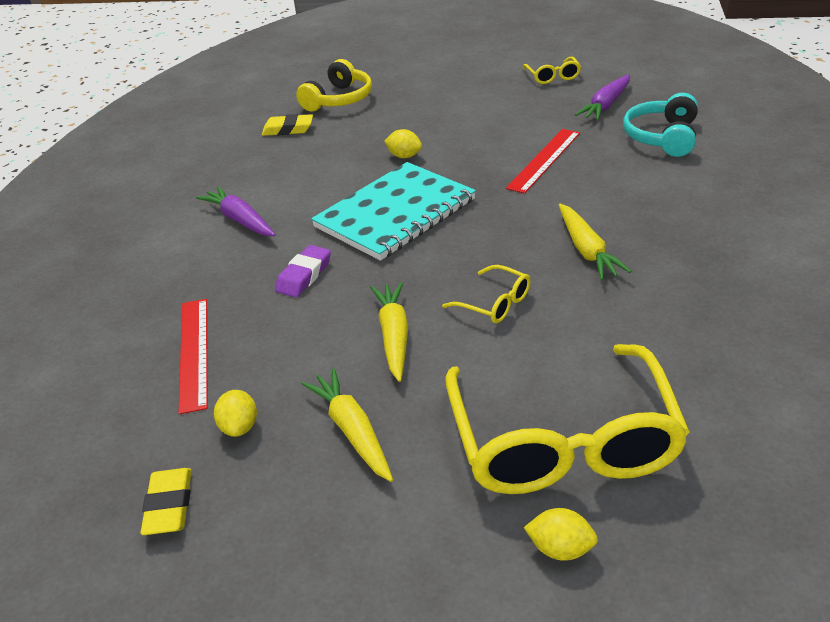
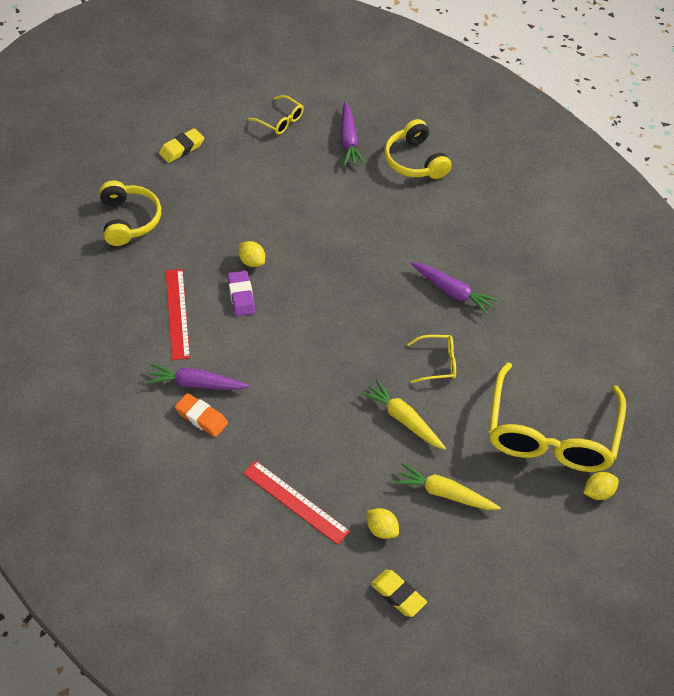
camera: 45 degrees left, 15 degrees up
(209, 245) = (201, 417): none -> orange eraser
(288, 129) = (124, 274): yellow eraser -> yellow eraser (181, 148)
(304, 275) = (299, 406): purple eraser -> purple eraser (241, 296)
(395, 213) = (303, 321): turquoise notebook -> none
(404, 156) = (252, 261): yellow lemon -> yellow lemon turned 60 degrees clockwise
(544, 160) = (356, 220): red ruler -> red ruler (177, 313)
(563, 441) = (551, 434): yellow glasses -> yellow glasses turned 60 degrees clockwise
(586, 250) = (453, 292): yellow carrot -> purple carrot
(662, 137) = (415, 161): turquoise headphones -> yellow headphones

